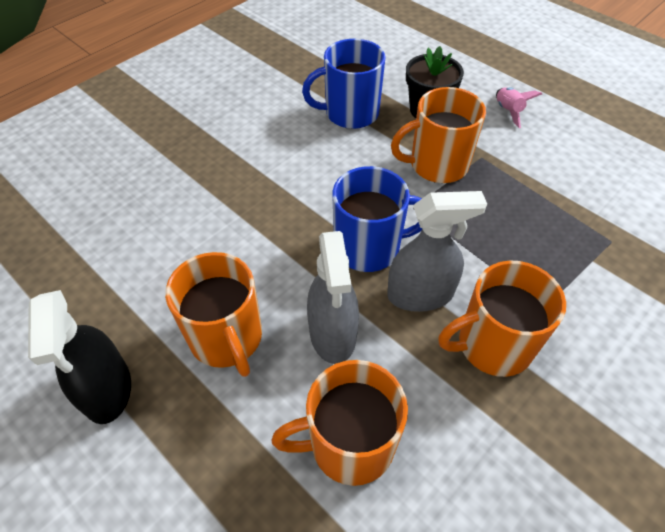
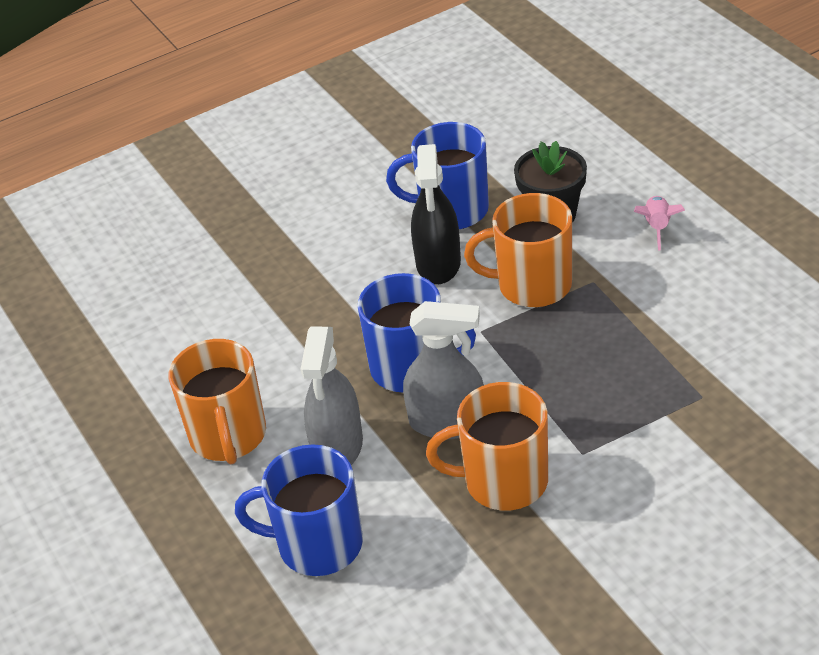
camera: 20 degrees right, 10 degrees down
(107, 389) = (101, 465): black spray bottle -> black spray bottle (438, 263)
(349, 444) = (317, 544): orange mug -> blue mug

